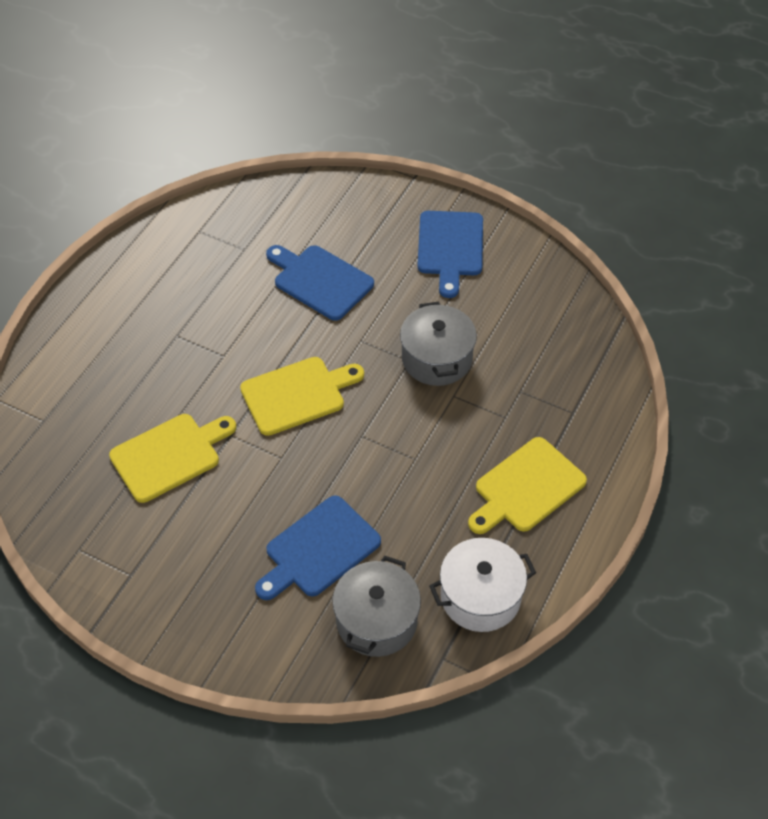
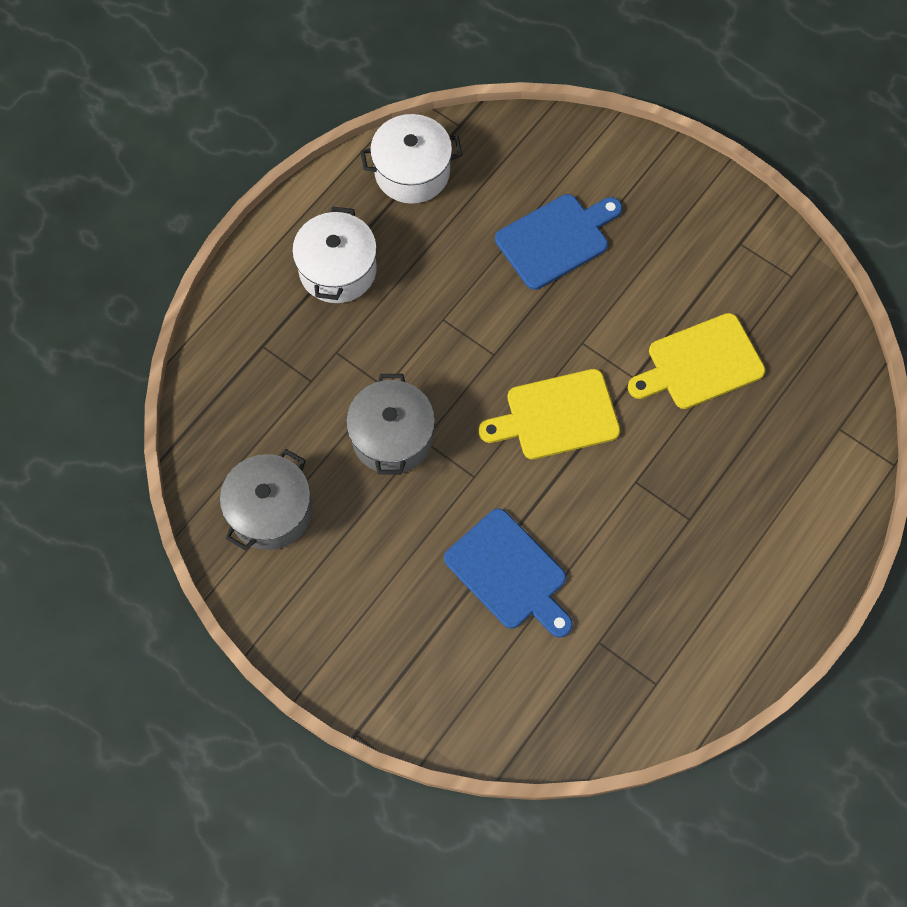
camera: 170 degrees left, 15 degrees up
(376, 620) = (512, 166): grey pot -> grey pot (271, 511)
(450, 247) = (337, 599): blue cutting board -> none
(526, 487) = (338, 270): yellow cutting board -> white pot

